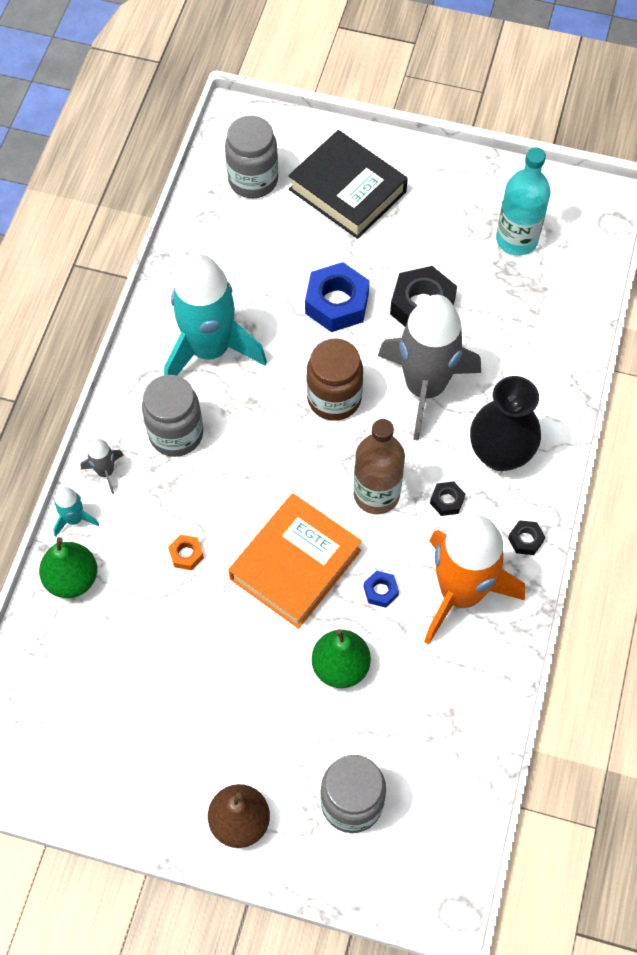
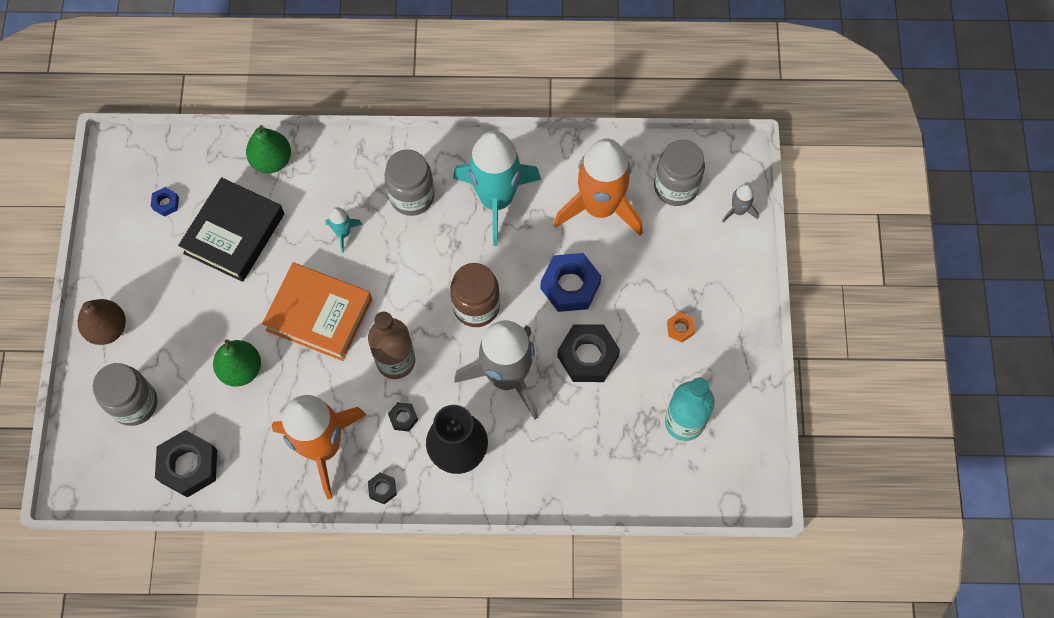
camera: 75 degrees right, 5 degrees up
(74, 519) = (321, 147): turquoise rocket -> turquoise rocket (343, 233)
(105, 472) = (366, 156): grey rocket -> grey rocket (738, 210)
(186, 554) = (309, 233): orange nut -> orange nut (680, 328)
(253, 254) = (600, 207): none -> orange rocket
(347, 191) = (690, 266): black book -> black book (234, 233)
(380, 591) = (311, 384): blue nut -> blue nut (166, 203)
(449, 750) = (189, 466): none -> black nut

